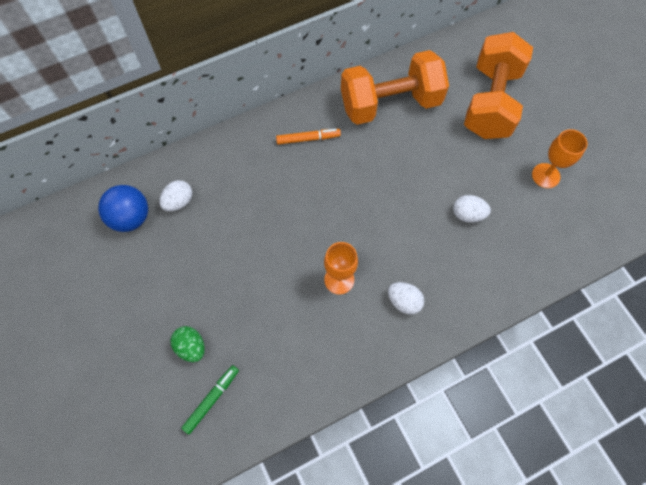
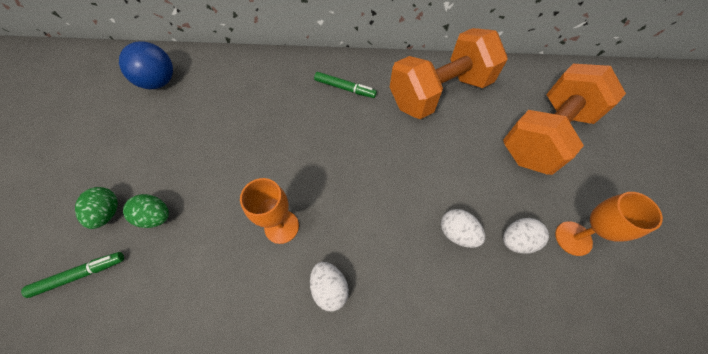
camera: 30 degrees right, 5 degrees down
(179, 202) = (203, 87): white egg -> white egg (517, 240)
(234, 327) = (156, 216): none -> green egg
(308, 139) = (345, 88): orange marker -> green marker
(390, 104) = (439, 93): orange dumbbell -> orange dumbbell turned 45 degrees counterclockwise

